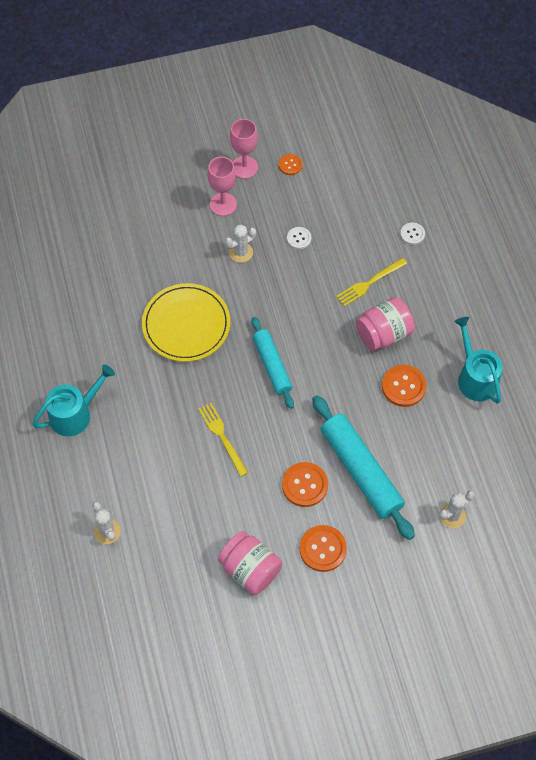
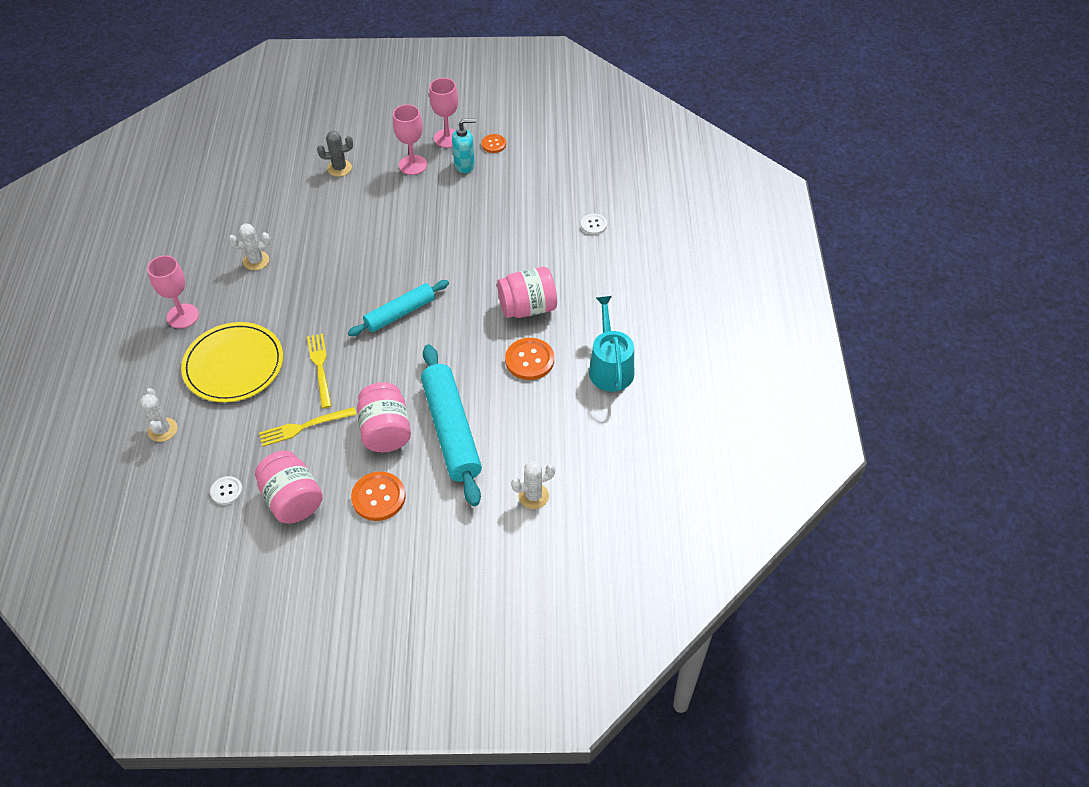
camera: 15 degrees right, 10 degrees down
(75, 414) = (182, 316): turquoise watering can -> pink goblet
(155, 223) = (339, 168): none -> grey cactus
(186, 324) = (330, 260): yellow plate -> yellow plate (234, 365)
(241, 252) = (412, 208): white cactus -> white cactus (256, 261)
(272, 194) = (465, 165): none -> turquoise soap dispenser
(272, 366) = (400, 313): turquoise rolling pin -> turquoise rolling pin turned 60 degrees clockwise
(299, 238) = (475, 207): white button -> white button (226, 491)
(304, 485) = (386, 431): orange button -> pink jar
(369, 283) = (531, 259): yellow fork -> yellow fork (304, 427)

